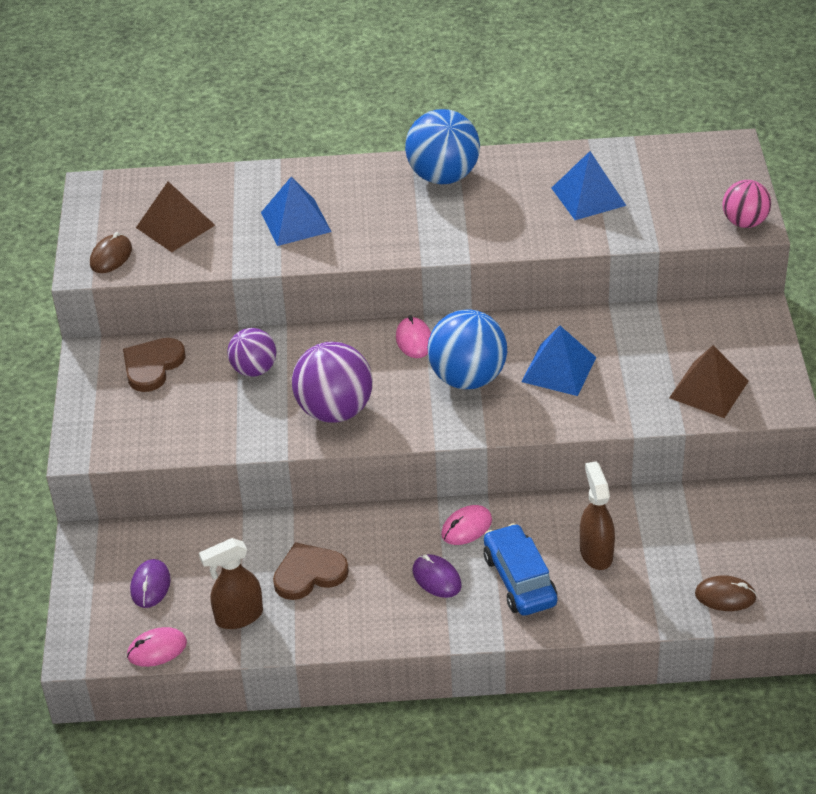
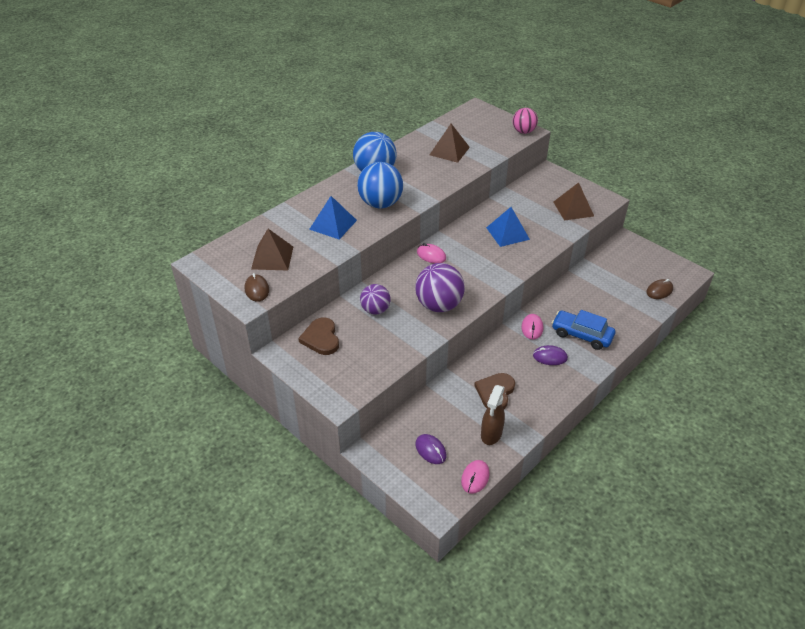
camera: 45 degrees left, 0 degrees up
(468, 378) = (476, 258): blue ball -> blue ball (380, 204)
(588, 196) = (449, 151): blue pyramid -> brown pyramid
(596, 553) = (594, 305): brown spray bottle -> none

